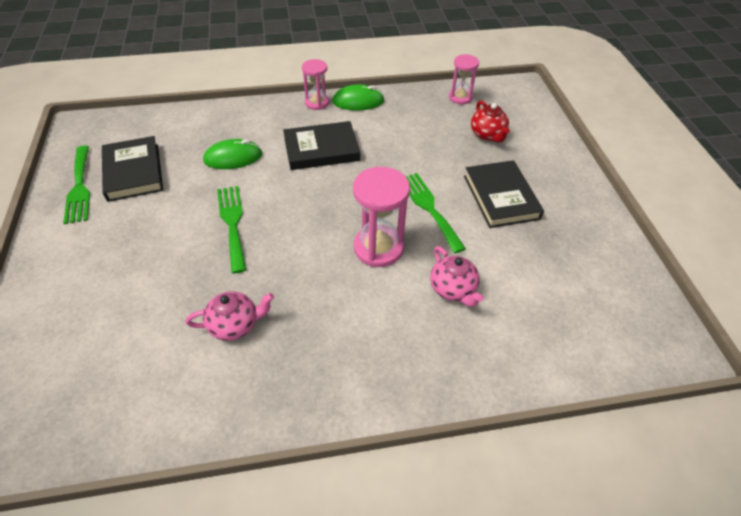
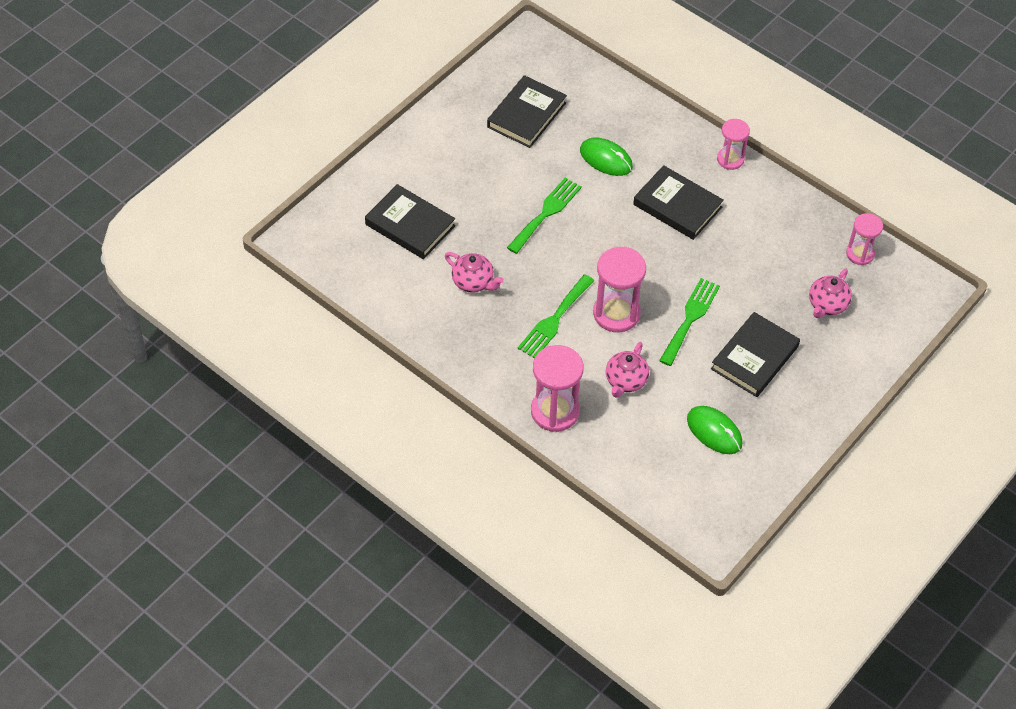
camera: 50 degrees right, 5 degrees up
(79, 187) = (481, 99): green fork -> green fork (554, 320)
(115, 328) = (410, 225): none -> black book
(358, 101) = (766, 185): green mouse -> green mouse (714, 431)
(440, 367) = (555, 411): none -> pink hourglass
(487, 135) = (827, 305): red teapot -> pink teapot

